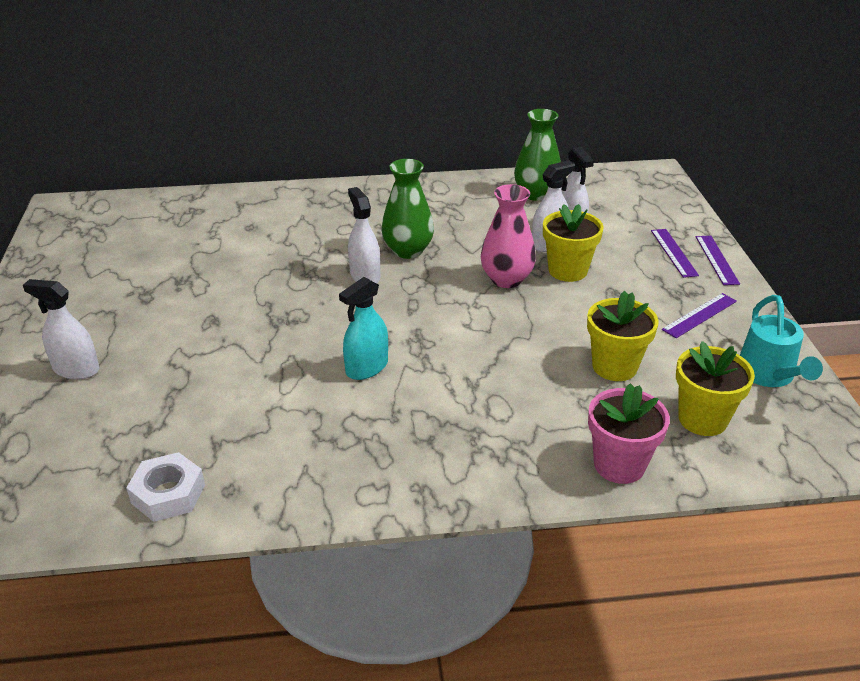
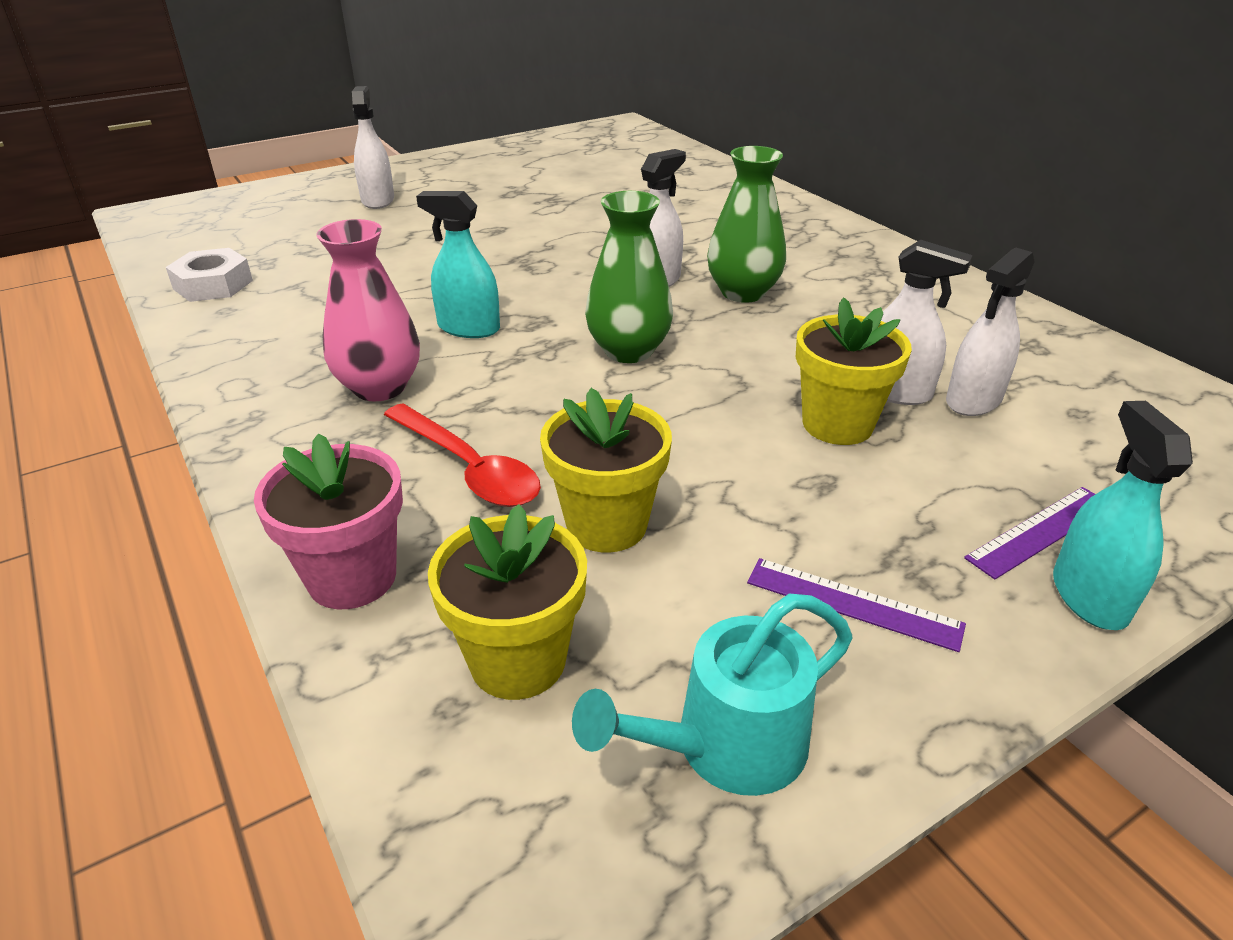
camera: 65 degrees right, 0 degrees up
(506, 279) = (753, 377): pink vase -> pink vase (380, 387)
(536, 194) = (1028, 350): green vase -> green vase (628, 351)
(538, 402) = (468, 468): none -> red spoon
(716, 260) = (1089, 596): purple ruler -> turquoise spray bottle

